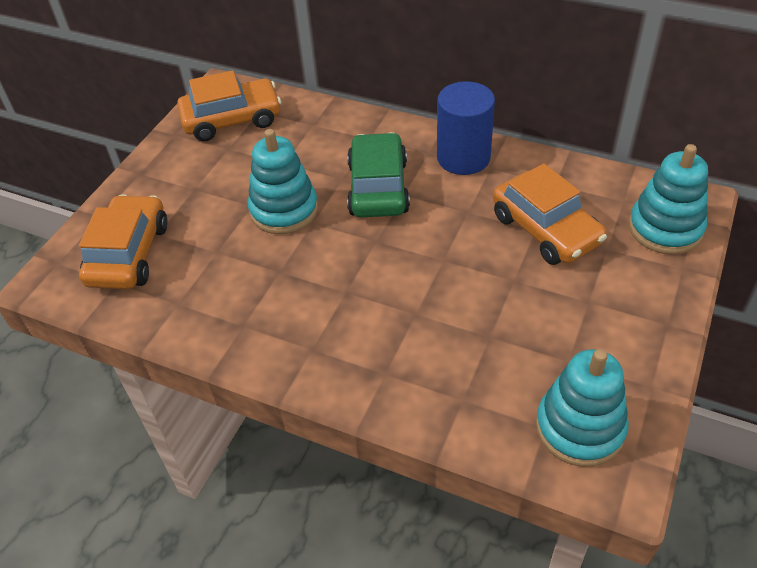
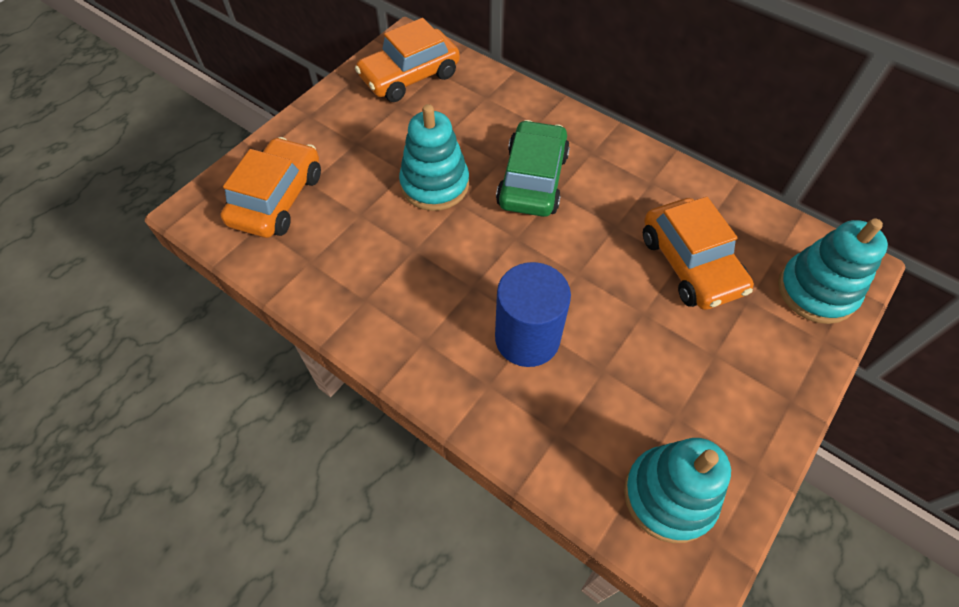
camera: 10 degrees right, 10 degrees up
(232, 120) = (409, 76): orange car -> orange car turned 150 degrees clockwise
(463, 157) = (626, 165): blue cylinder -> blue cylinder (527, 338)

